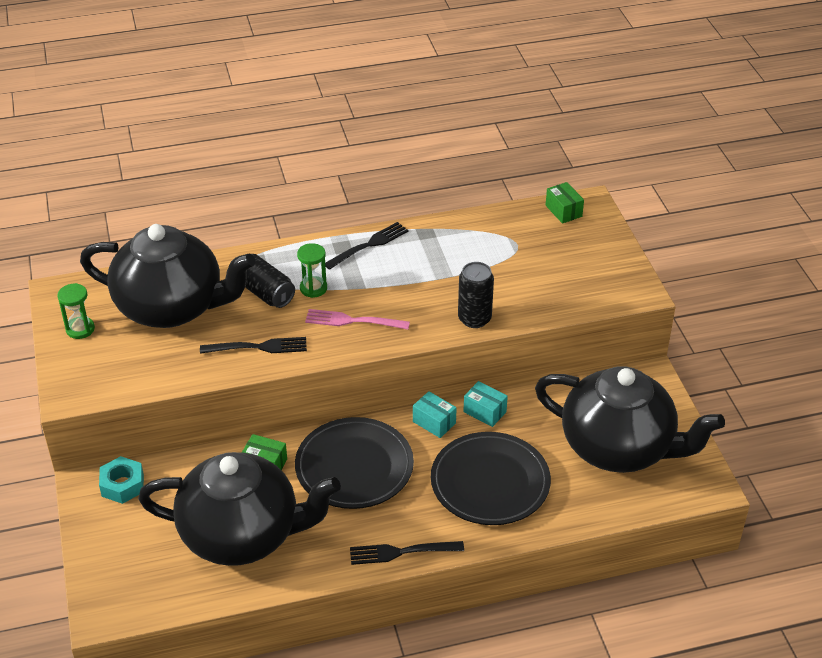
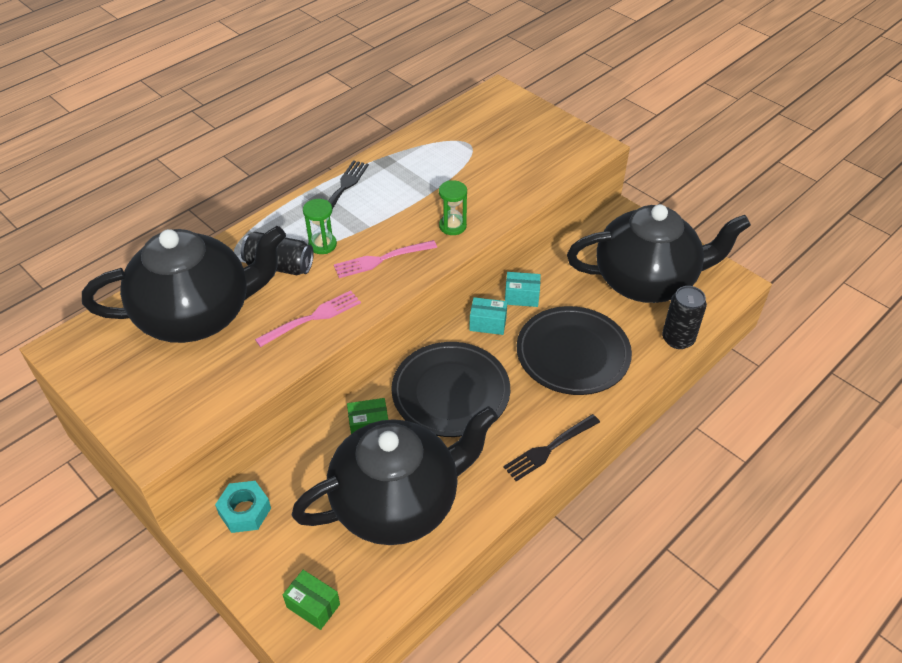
camera: 30 degrees left, 5 degrees up
(80, 329) = (115, 374): green hourglass -> green hourglass (452, 226)
(258, 347) = (312, 318): black fork -> pink fork
(474, 319) = (484, 216): black can -> black can (678, 339)
(563, 211) = (483, 104): green box -> green box (313, 606)

